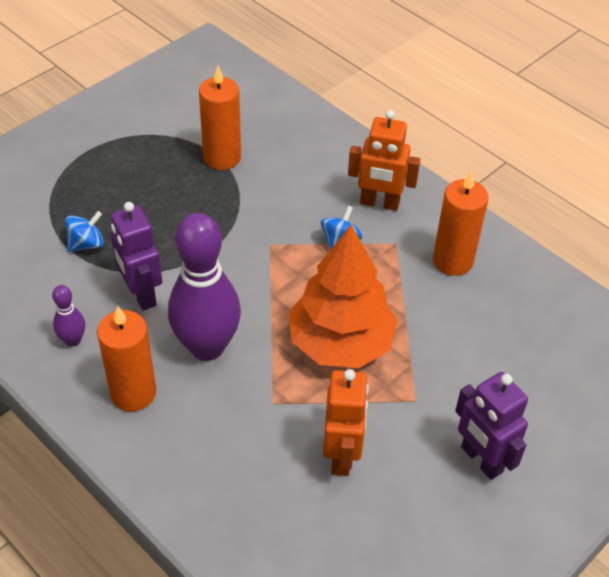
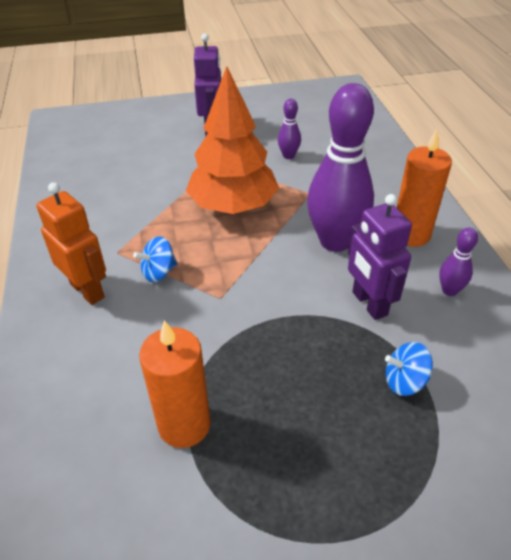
camera: 145 degrees left, 5 degrees down
(141, 294) = (369, 304): purple robot -> purple robot turned 150 degrees clockwise
(342, 455) = (288, 156): orange robot -> purple bowling pin
(452, 261) = (93, 221): orange candle -> none

